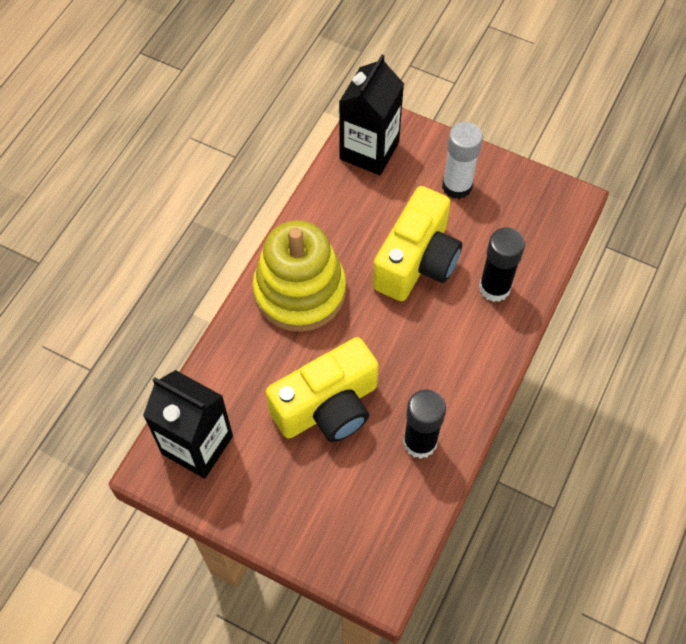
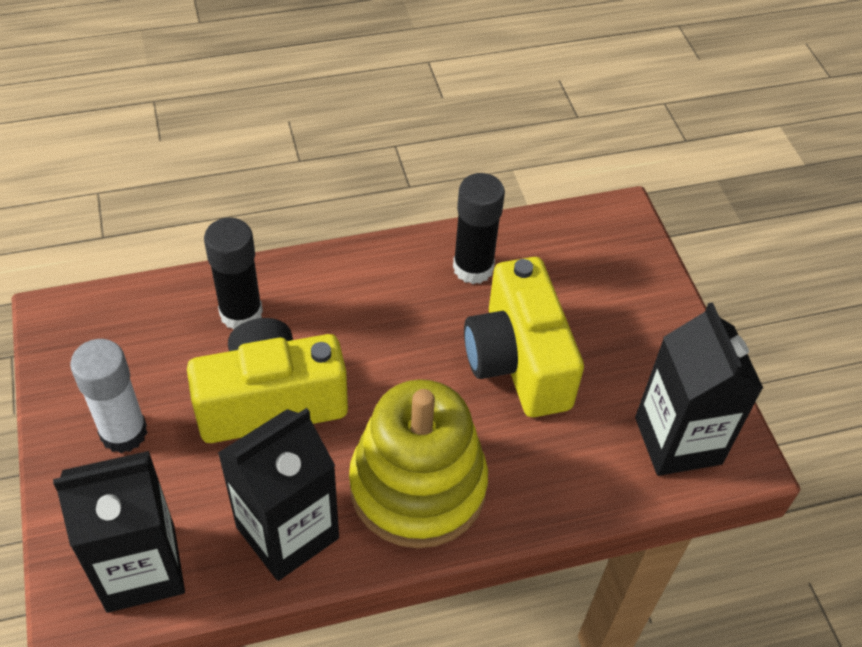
camera: 135 degrees left, 10 degrees down
(328, 407) = (518, 361): yellow camera -> yellow camera turned 120 degrees counterclockwise
(330, 218) = (287, 532): none -> black carton

